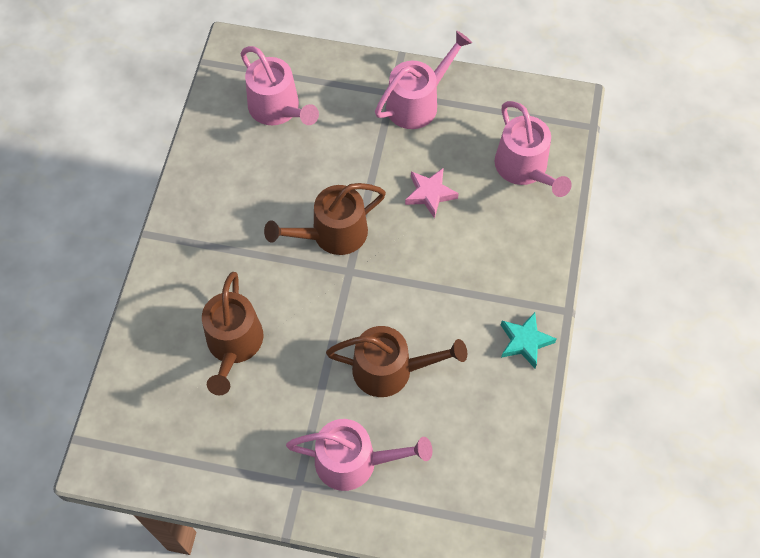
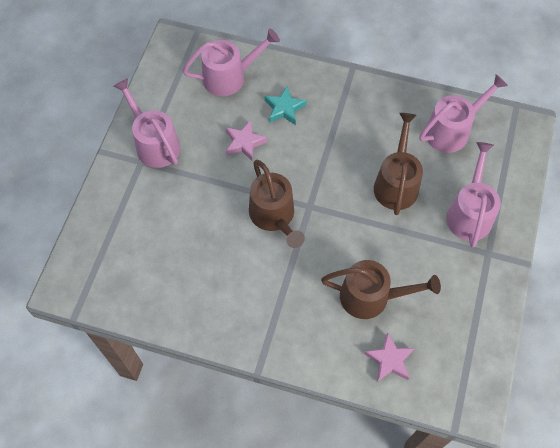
camera: 85 degrees left, 0 degrees up
(157, 367) = (389, 360): none -> pink star
(278, 109) = (141, 253): pink watering can -> pink watering can (451, 130)
(525, 341) = (376, 94): turquoise star -> turquoise star (284, 108)

